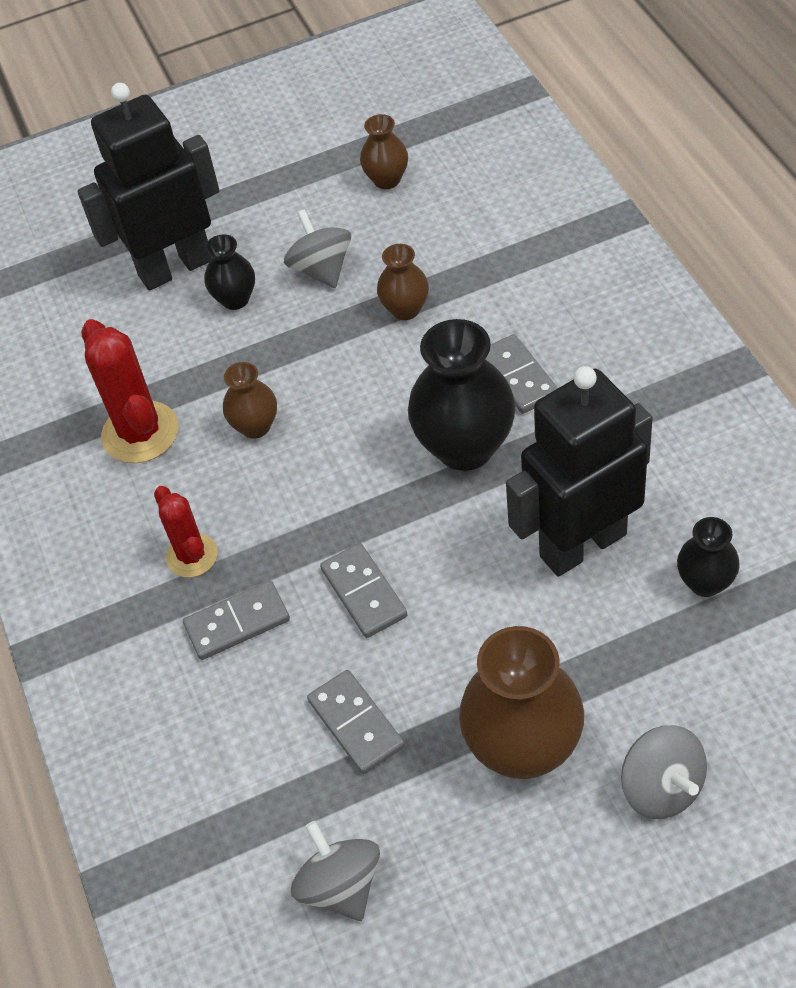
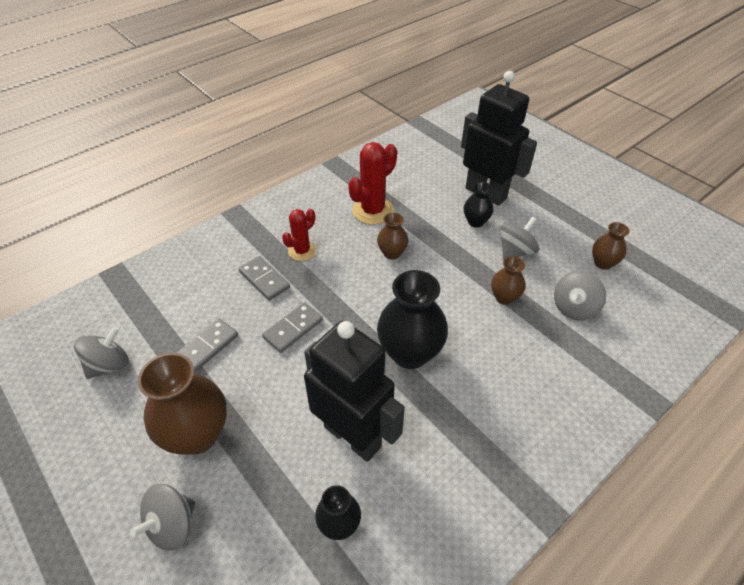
camera: 65 degrees right, 5 degrees down
(454, 239) = (574, 308): none -> grey spinning top
(518, 377) = (476, 368): grey domino -> none

